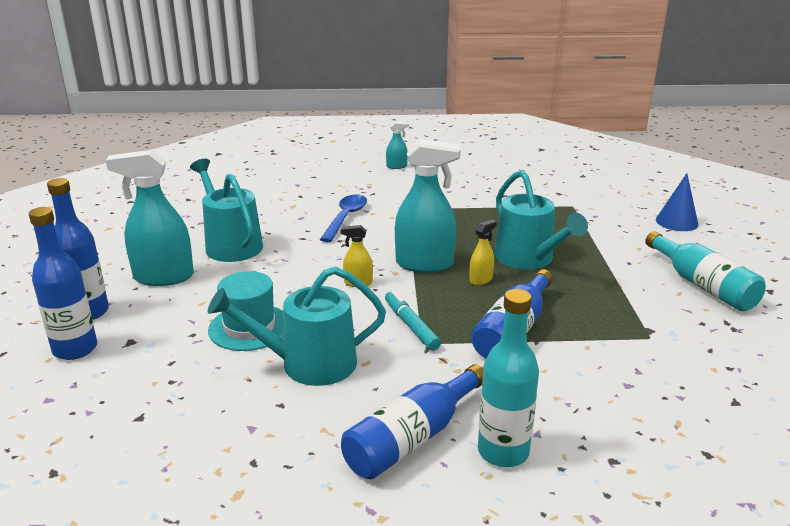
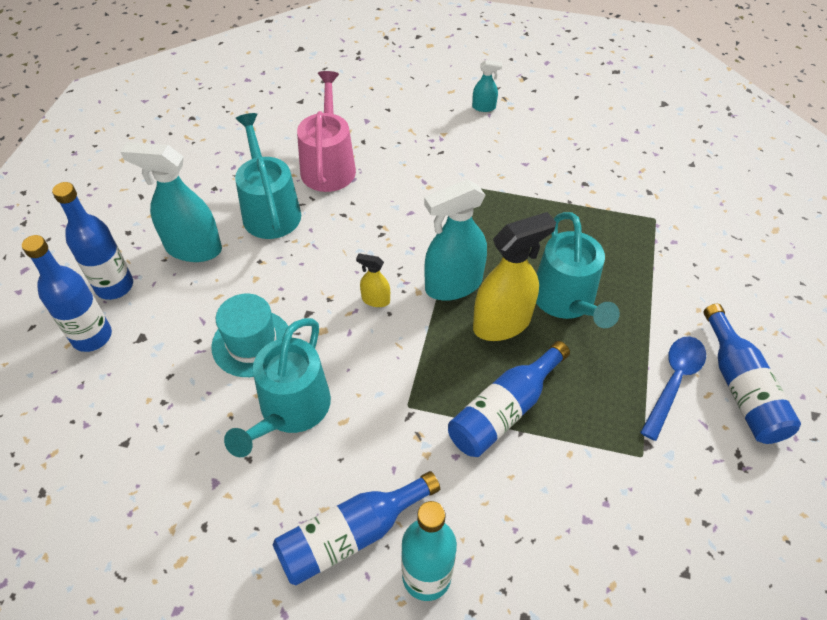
camera: 15 degrees right, 25 degrees up
(275, 212) = (328, 166): none -> pink watering can
(309, 364) = (291, 410): turquoise watering can -> turquoise watering can turned 75 degrees counterclockwise
(345, 218) = (398, 190): blue spoon -> blue spoon (673, 382)
(411, 326) = (404, 378): turquoise marker -> none
(424, 264) = (453, 285): turquoise spray bottle -> turquoise spray bottle turned 135 degrees clockwise
(481, 279) = (502, 323): yellow spray bottle -> yellow spray bottle, size x2.11
(676, 222) = (765, 272): blue cone -> none
(702, 285) = (741, 388): turquoise bottle -> blue bottle

